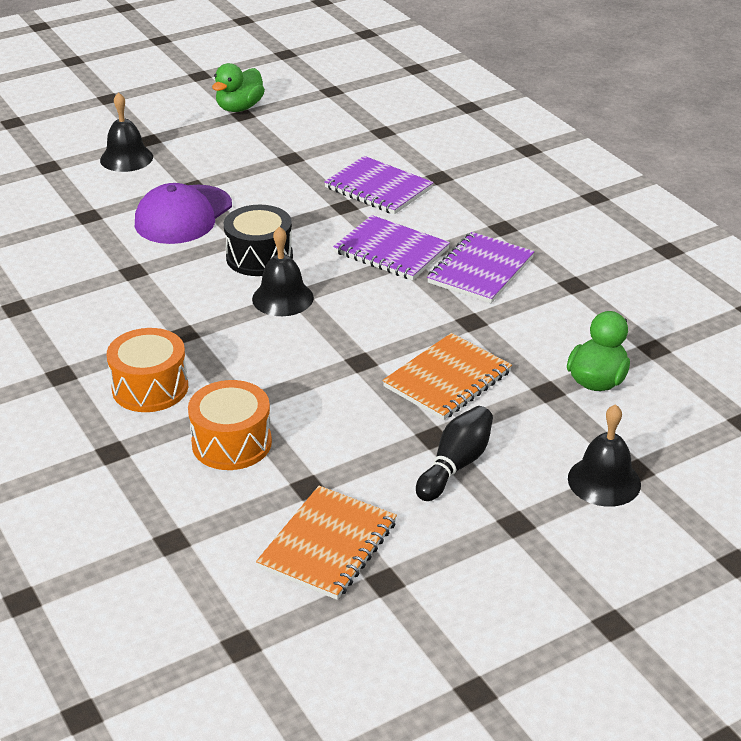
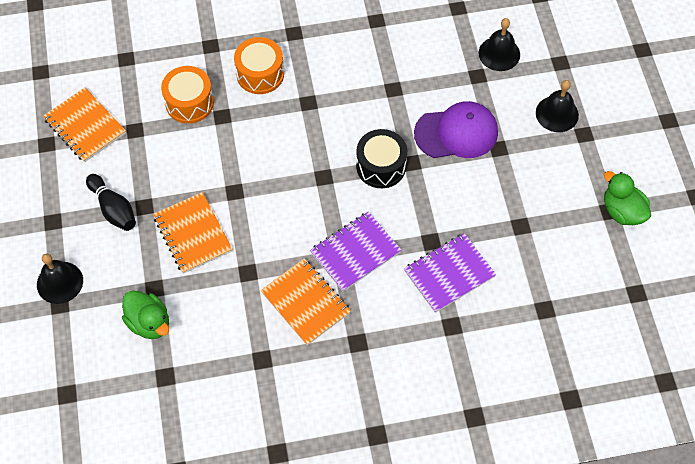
camera: 110 degrees right, 25 degrees up
(183, 215) = (456, 133): purple cap -> purple cap turned 120 degrees clockwise
(282, 298) = (324, 167): black bell -> black bell (499, 53)
(480, 270) = (305, 303): purple notebook -> orange notebook

